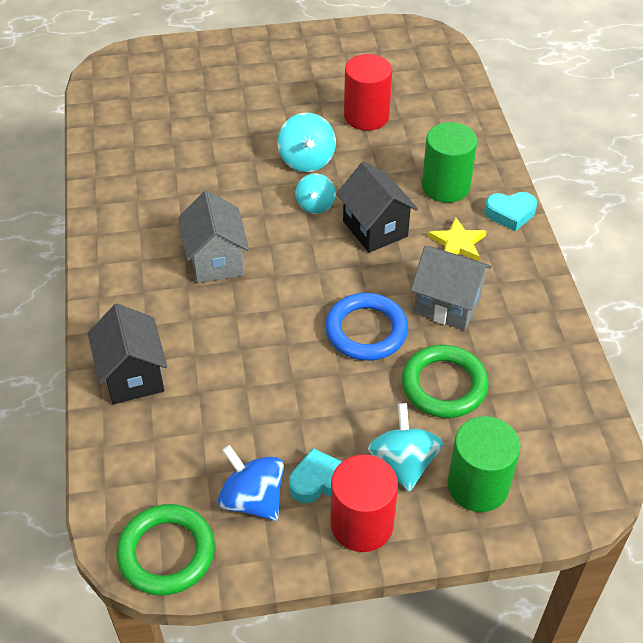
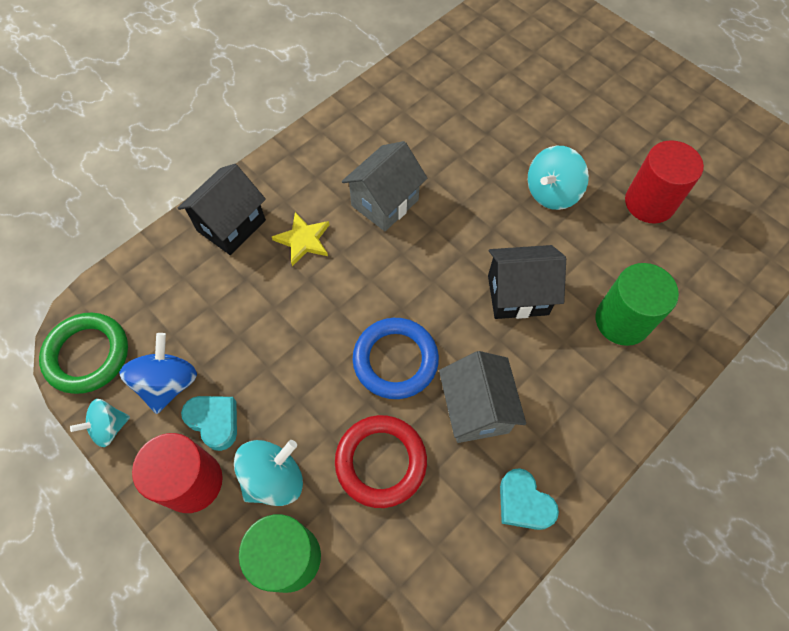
camera: 55 degrees right, 15 degrees up
(315, 205) = (505, 232): turquoise spinning top -> turquoise spinning top (109, 427)
(375, 229) = (517, 295): black house -> black house turned 60 degrees clockwise
(444, 385) = (381, 462): green ring -> red ring
(457, 243) = (559, 373): yellow star -> yellow star (303, 240)
(510, 213) = (638, 398): turquoise heart -> turquoise heart (523, 503)

